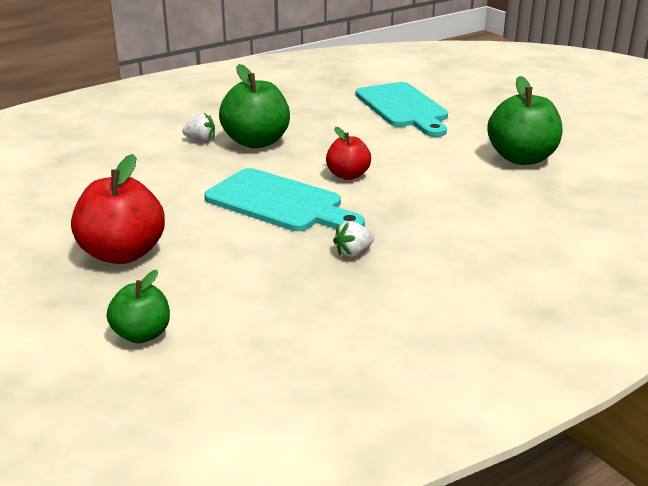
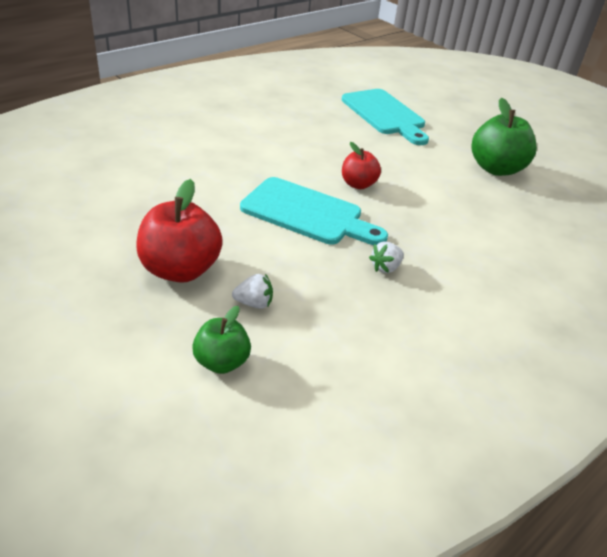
camera: 10 degrees left, 10 degrees up
(201, 140) = (219, 144): white strawberry -> white strawberry (254, 303)
(256, 142) = (269, 147): green apple -> none

